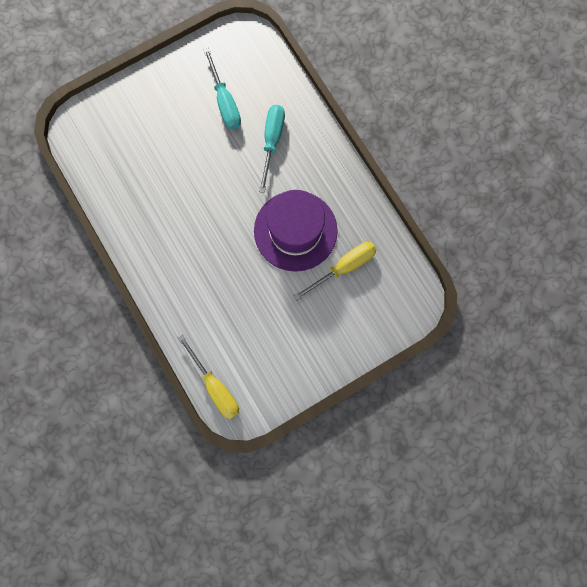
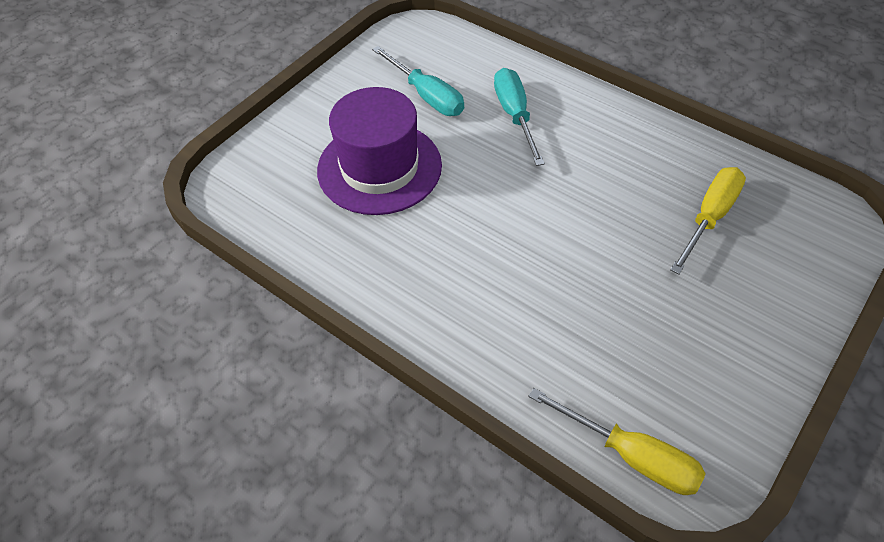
camera: 20 degrees left, 25 degrees down
(295, 231) = (612, 199): purple hat -> purple hat (379, 167)

